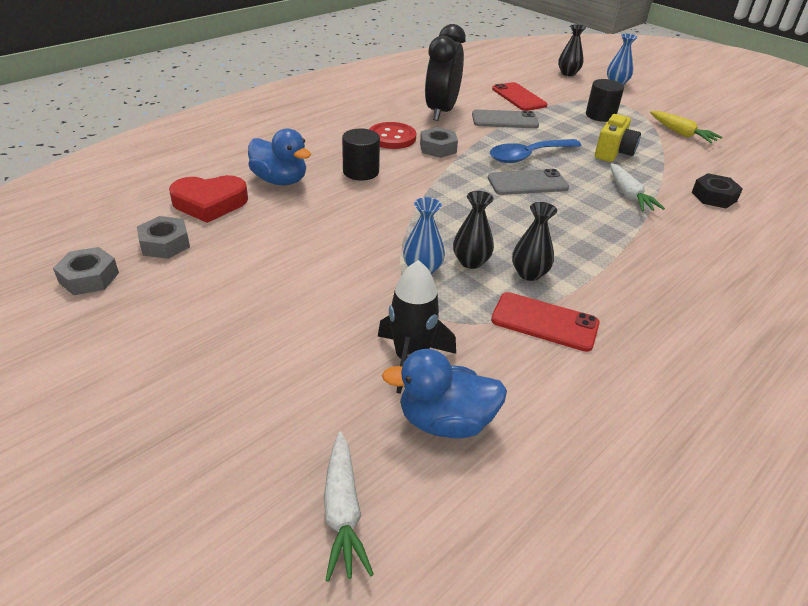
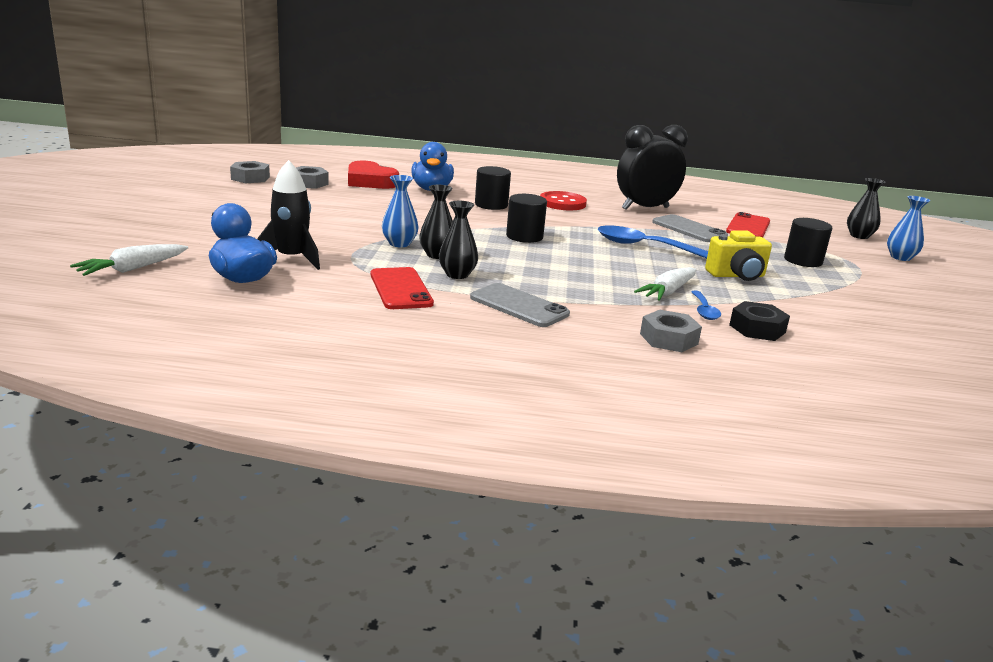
camera: 50 degrees right, 15 degrees down
(438, 148) = (581, 218): grey nut -> grey nut (668, 339)
(460, 195) = (524, 236): none -> black cylinder
(527, 183) = (596, 253): grey phone -> grey phone (519, 306)
(672, 199) = (704, 310): none -> blue spoon
(681, 133) = (865, 299): yellow carrot -> none

